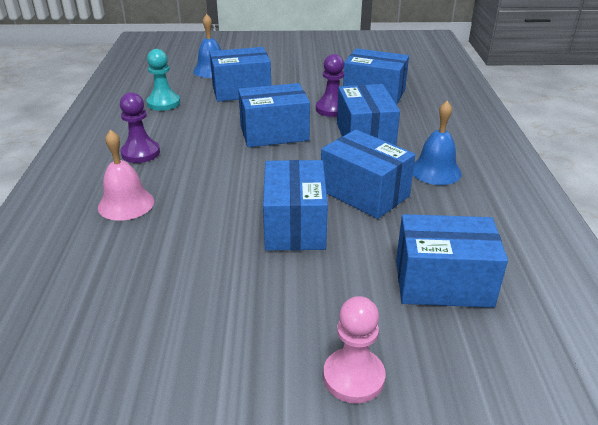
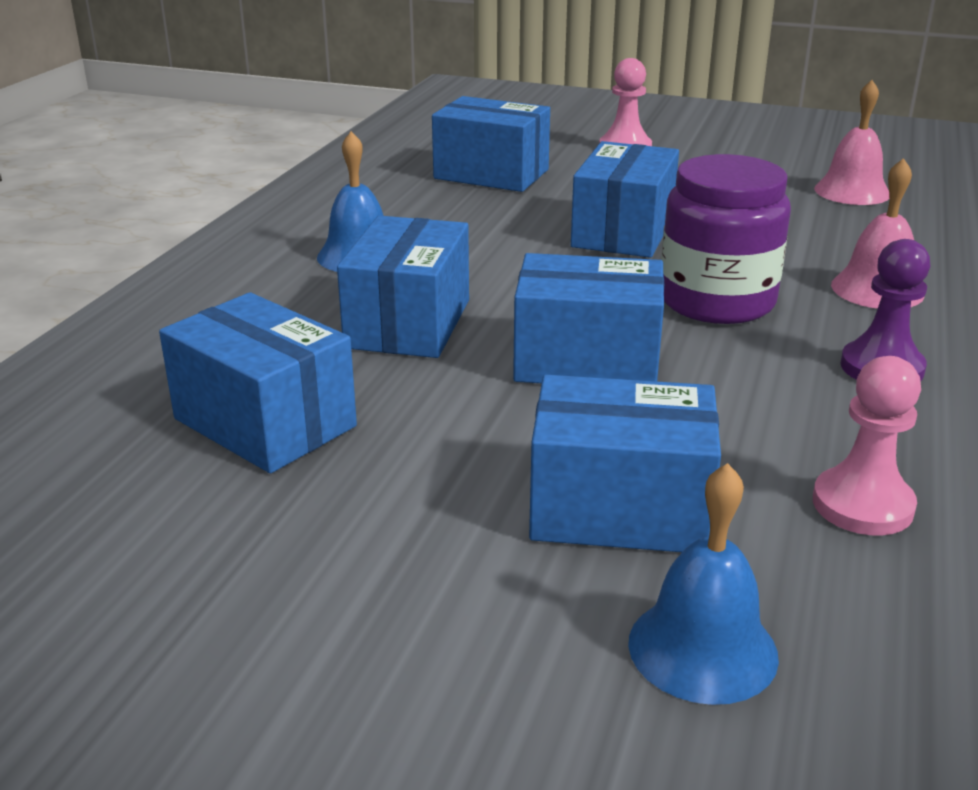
camera: 160 degrees left, 5 degrees down
(107, 333) = (852, 191): none -> pink bell
(163, 103) = (862, 505): turquoise pawn -> pink pawn
(221, 177) = (716, 301): none -> purple jar
(332, 109) = (414, 397): purple pawn -> none
(364, 193) = (498, 248): blue box -> none

